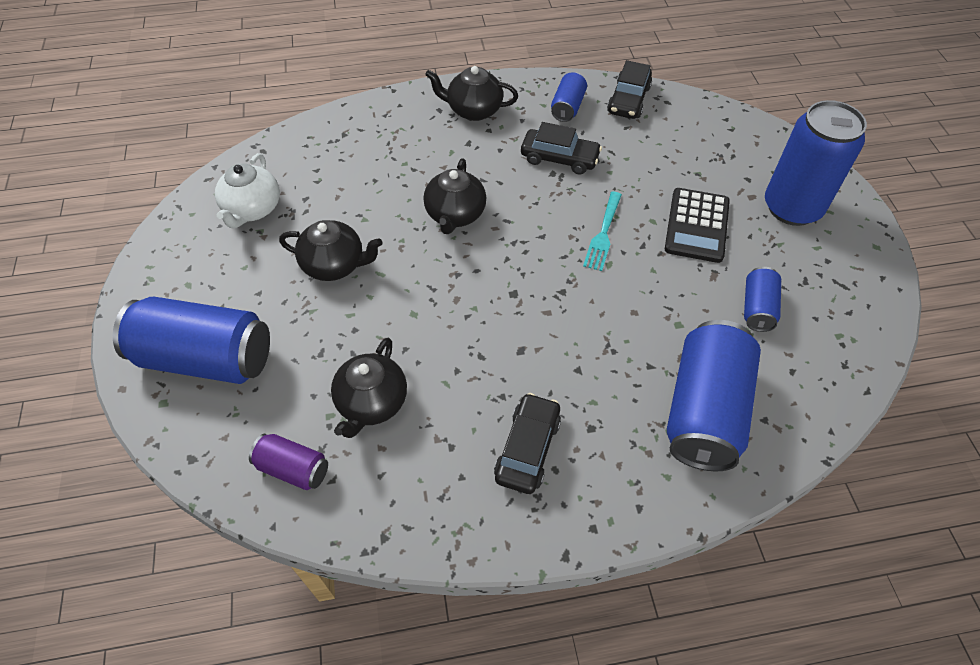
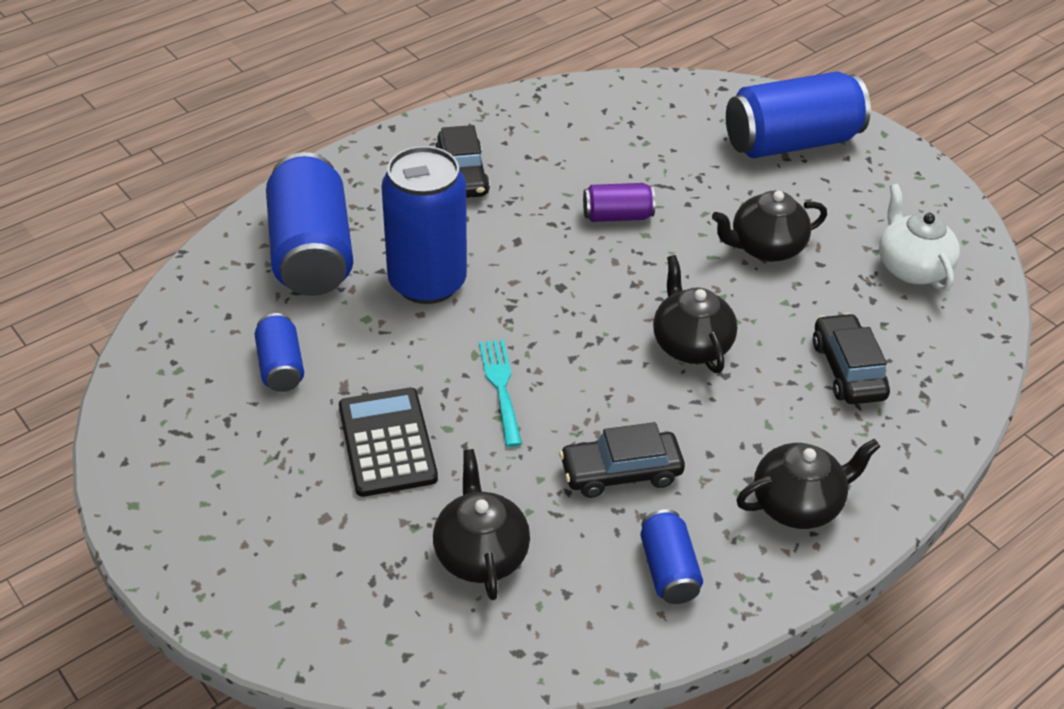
camera: 150 degrees right, 10 degrees down
(293, 468) = (640, 106): purple can -> purple can (617, 216)
(372, 403) = (619, 160): black teapot -> black teapot (480, 554)
(628, 100) = (583, 628): black car -> black car (847, 370)
(792, 208) = (262, 521): blue can -> blue can (427, 282)

